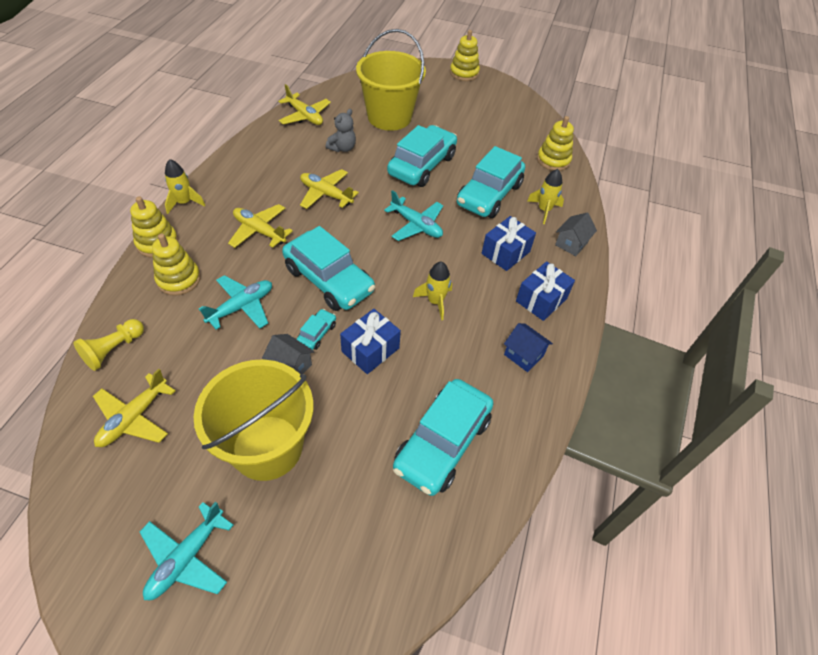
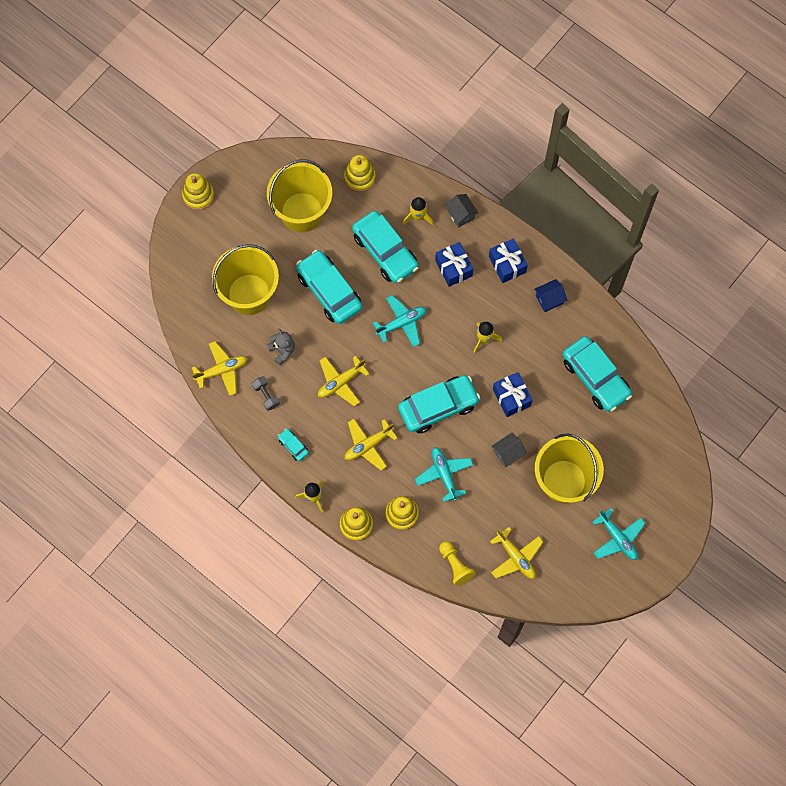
camera: 65 degrees left, 20 degrees up
(290, 147) = (266, 395): none -> grey dumbbell
(317, 333) = (486, 429): turquoise car -> turquoise car (293, 446)
(490, 132) = (302, 212): none -> yellow bucket

